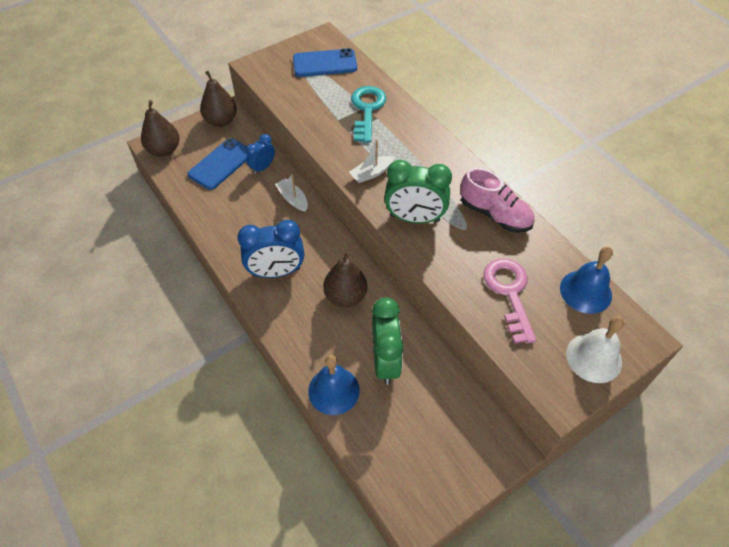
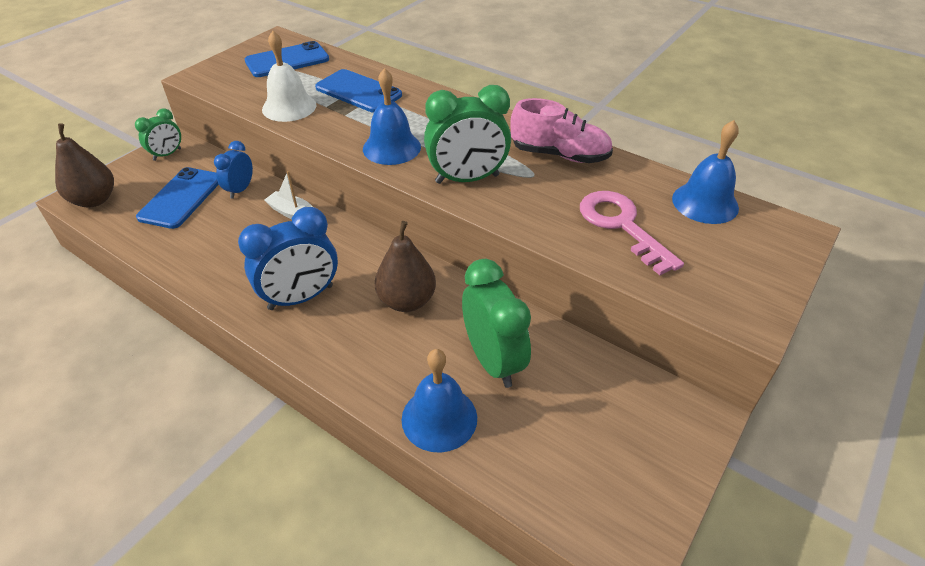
camera: 20 degrees left, 10 degrees down
(221, 121) = (167, 154): brown pear -> green clock
(367, 110) = (358, 91): turquoise key -> blue phone
(371, 173) = (391, 148): white boat -> blue bell
(594, 358) = (758, 265): white bell -> white bell (289, 107)

